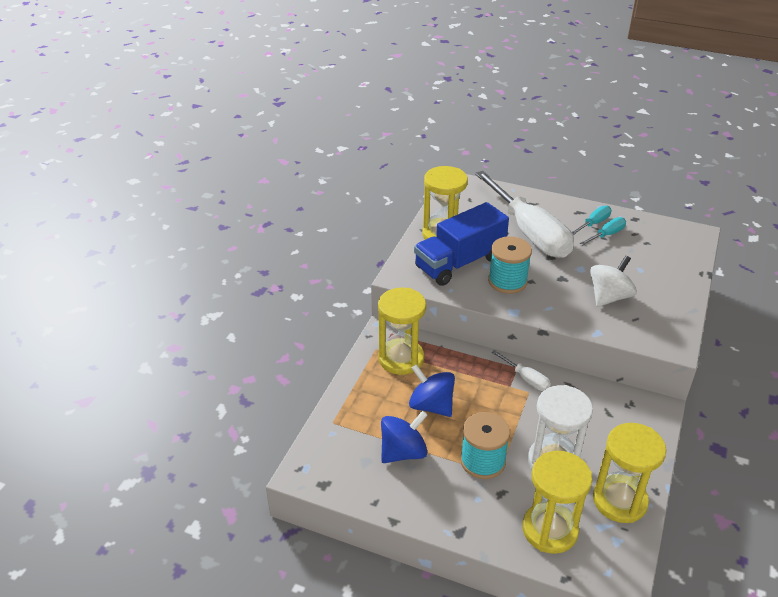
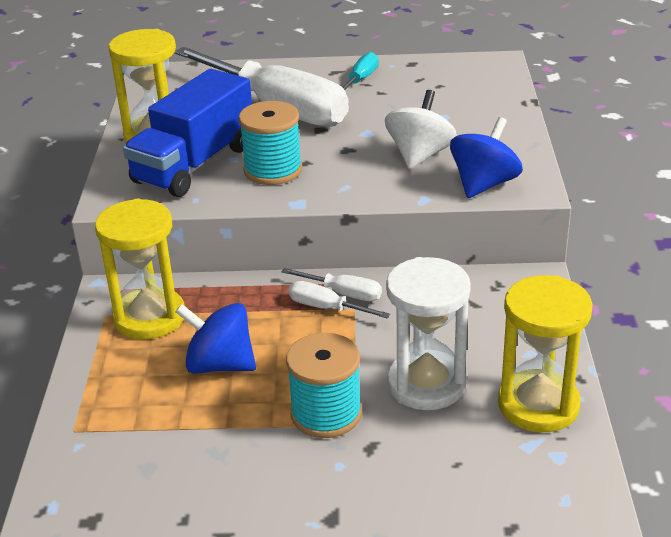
camera: 20 degrees left, 5 degrees down
(403, 452) = (201, 438): blue spinning top -> blue spinning top (484, 184)
(511, 386) = (326, 308): none -> white screwdriver
(550, 530) = (460, 472): yellow hourglass -> none
(607, 234) = (384, 88): turquoise screwdriver -> none

